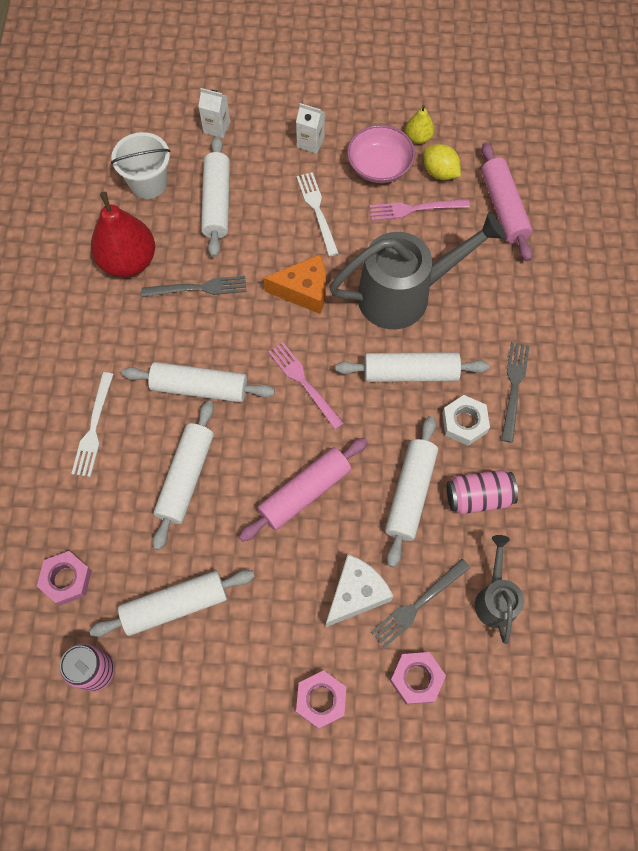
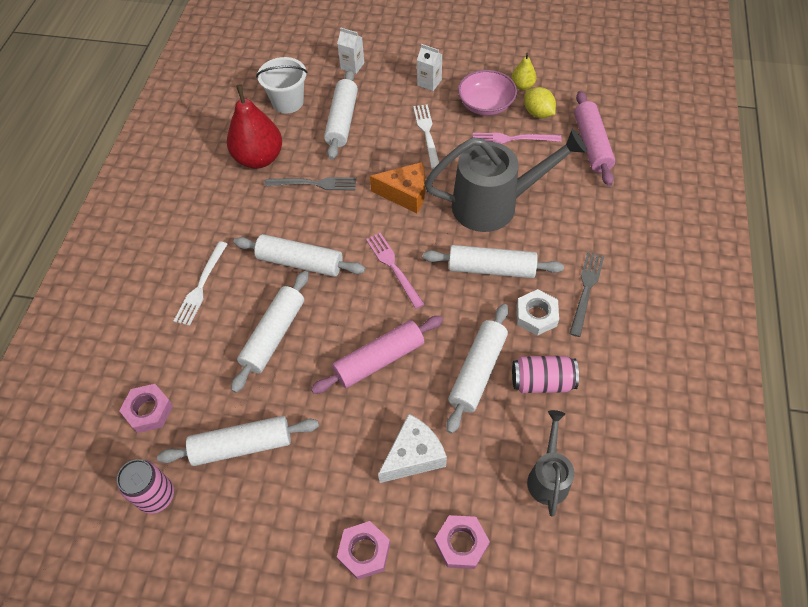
camera: 10 degrees right, 10 degrees down
(417, 605) = (471, 473): grey fork -> none

